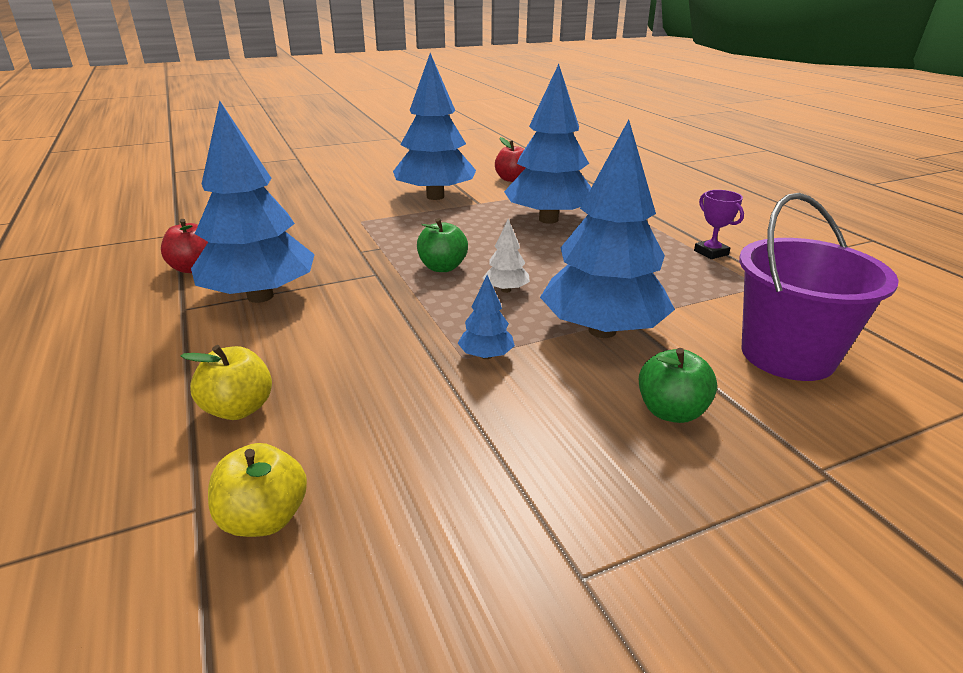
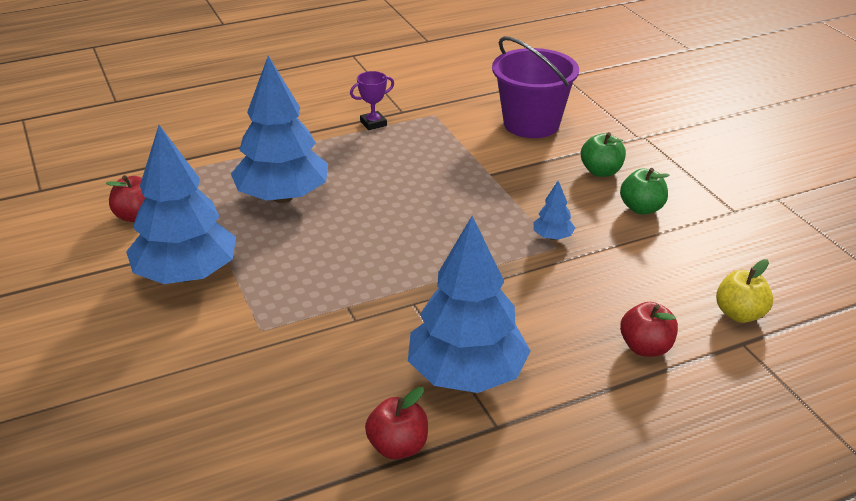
camera: 90 degrees left, 5 degrees up
(239, 409) = (646, 347): yellow apple -> red apple
(442, 267) = (399, 262): green apple -> green apple (641, 208)
(506, 290) = (446, 226): white tree -> none
(602, 331) = (510, 186): blue tree -> none

